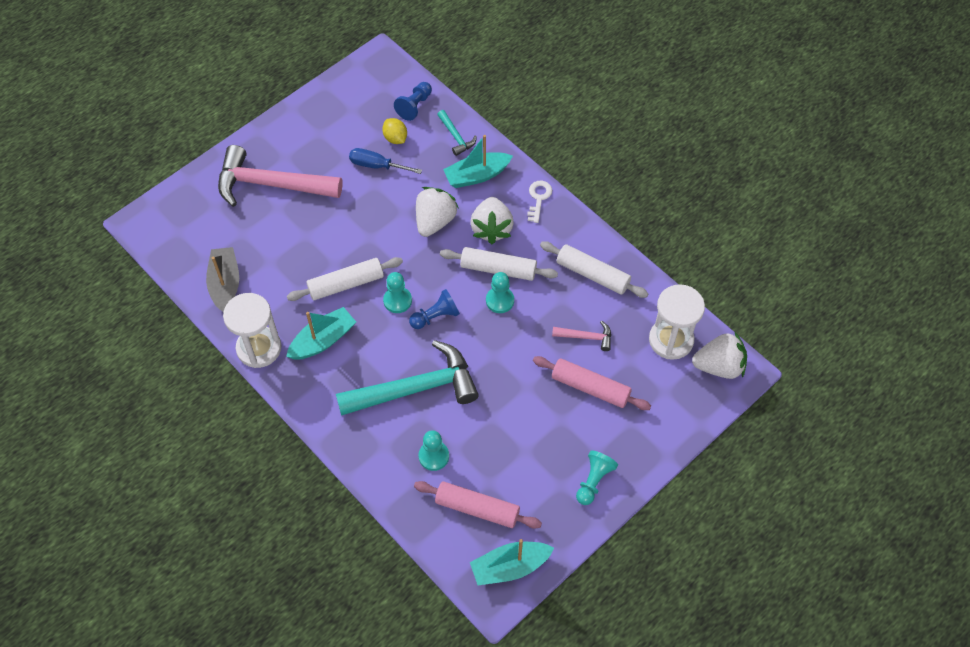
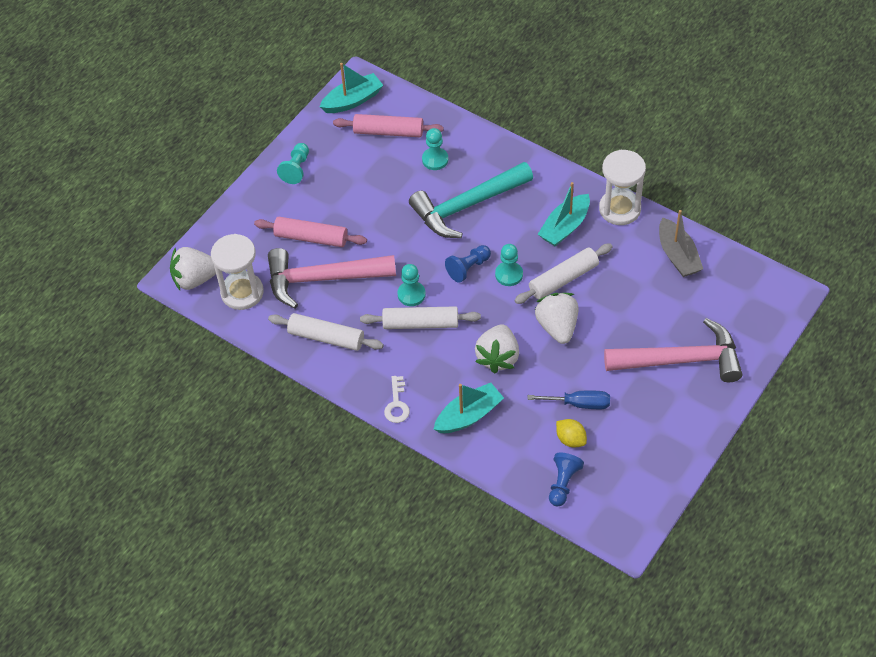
camera: 170 degrees right, 5 degrees down
(456, 137) = (504, 455): turquoise hammer -> none
(491, 229) = (437, 362): white strawberry -> white strawberry (557, 327)
(586, 337) = (322, 279): pink hammer -> pink hammer, size x2.24

